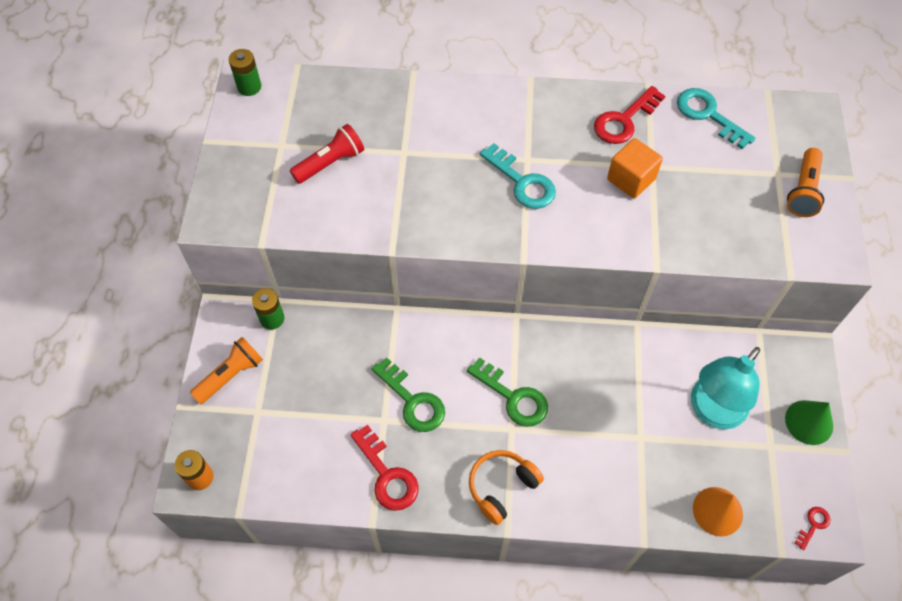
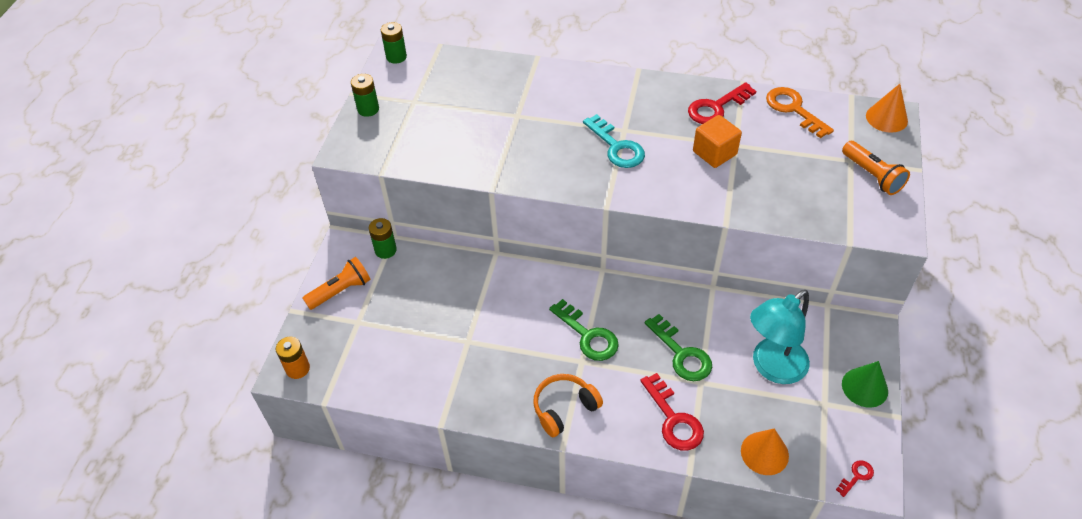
camera: 10 degrees right, 10 degrees down
(229, 160) = (368, 109): none -> green battery
(330, 163) = (453, 118): red flashlight -> none
(387, 475) = (462, 386): red key -> red key (673, 419)
(412, 401) = (496, 329): green key -> green key (681, 354)
(708, 115) = (793, 109): turquoise key -> orange key
(803, 191) = (872, 176): orange flashlight -> orange flashlight turned 60 degrees counterclockwise
(808, 116) = (886, 118): none -> orange cone

